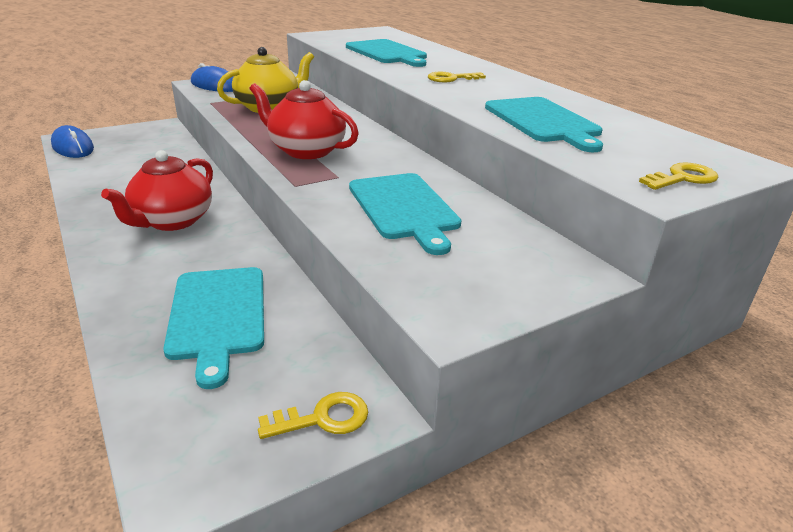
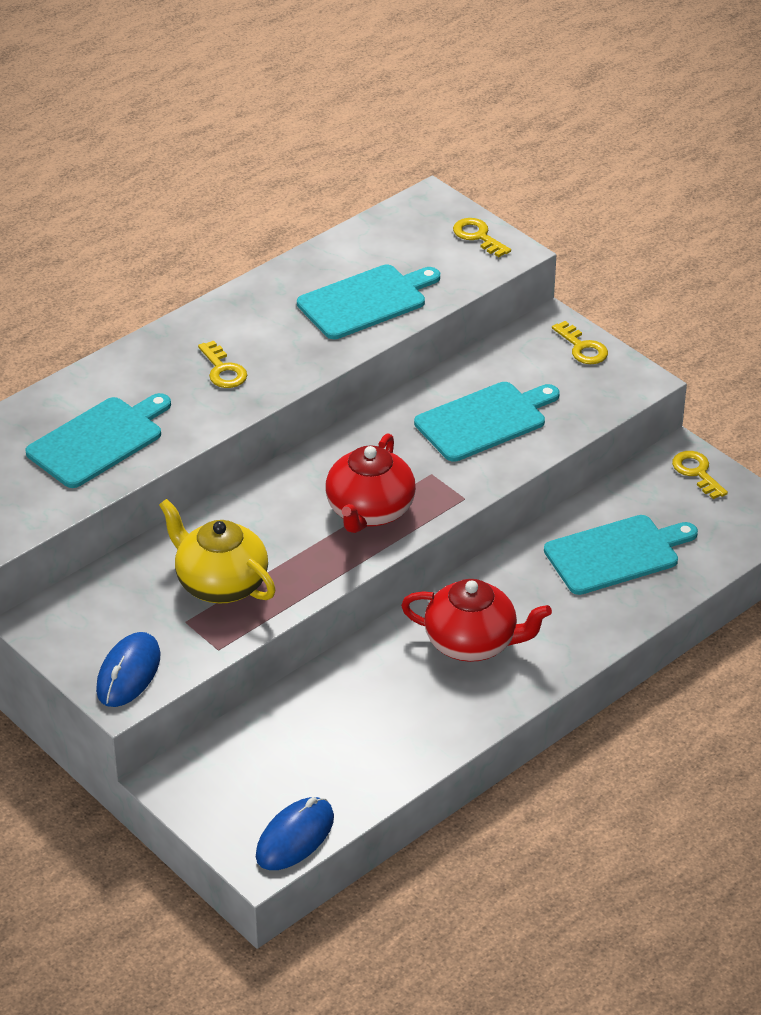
camera: 100 degrees left, 10 degrees up
(529, 286) = (582, 348): none -> yellow key

